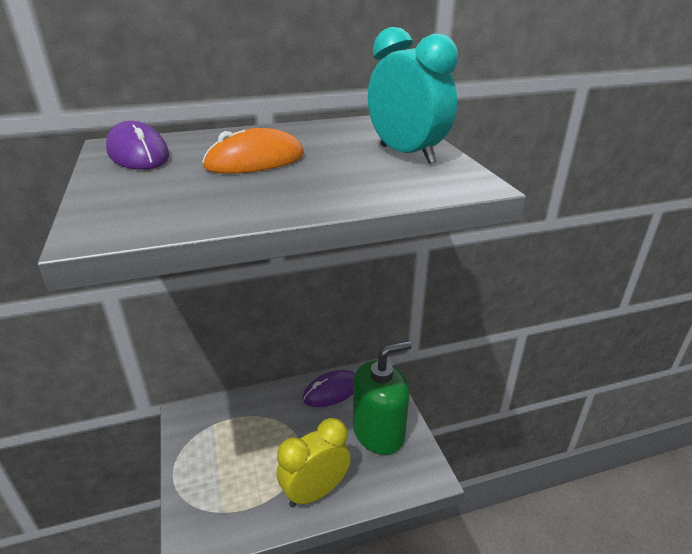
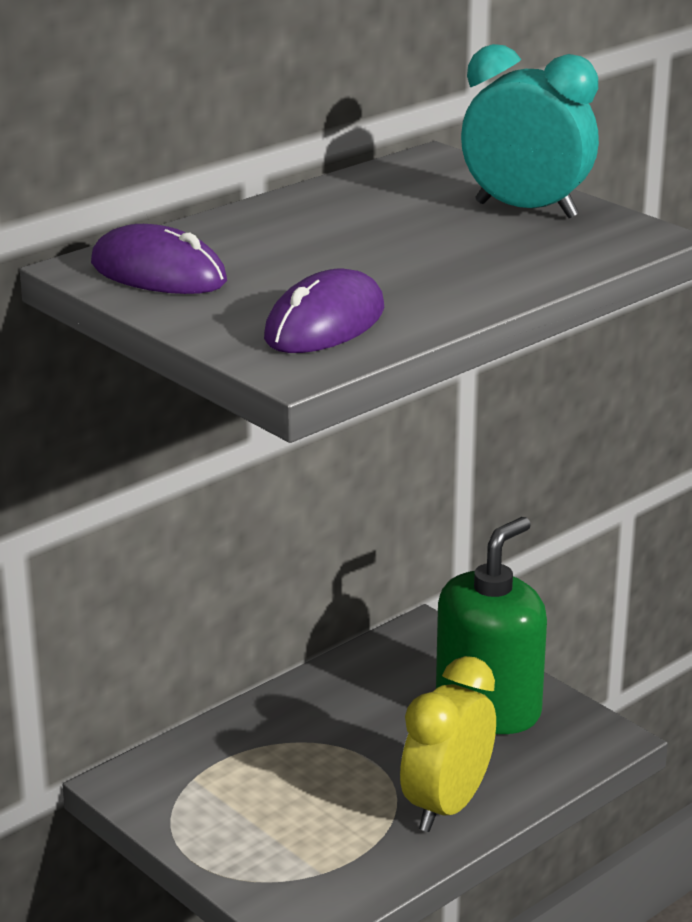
camera: 25 degrees left, 5 degrees down
(255, 161) = (342, 254): orange mouse -> none
(331, 391) = (364, 677): purple mouse -> purple mouse (325, 324)

